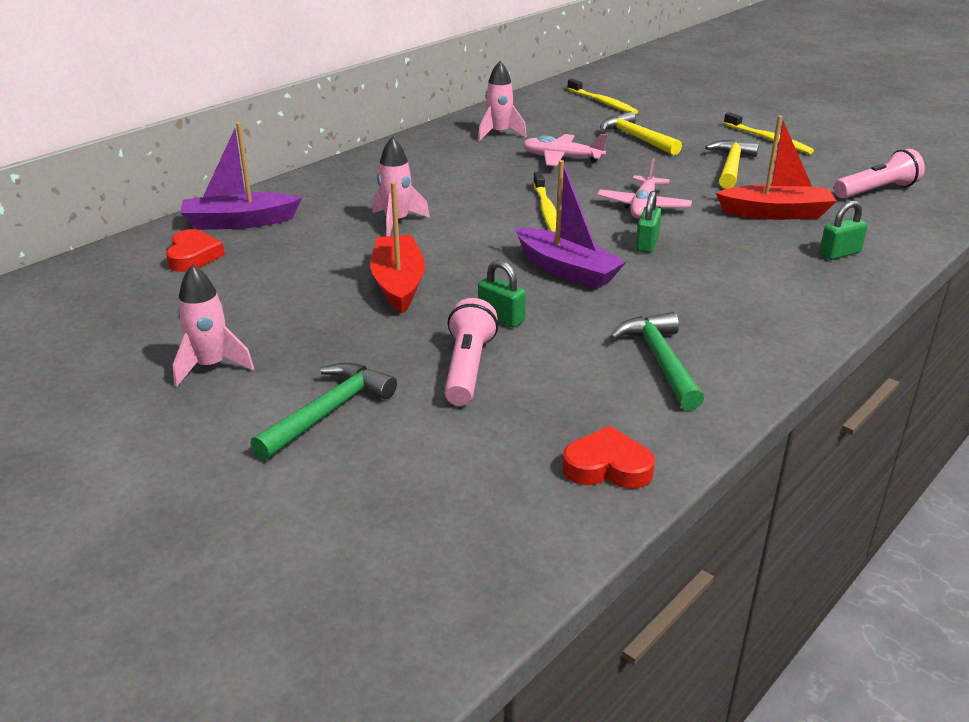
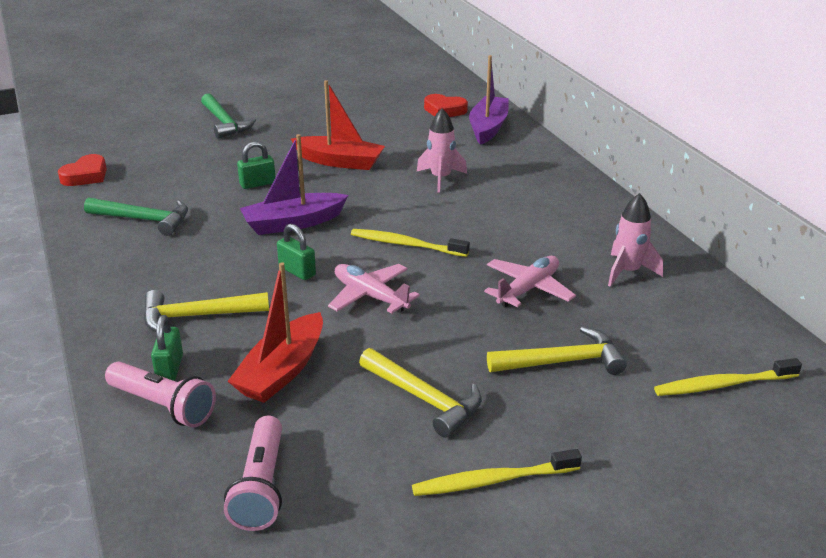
camera: 115 degrees right, 0 degrees up
(211, 366) = (302, 103): pink rocket -> none
(467, 368) = (216, 162): pink flashlight -> pink flashlight (163, 406)
(768, 265) = (197, 316): none -> yellow hammer

